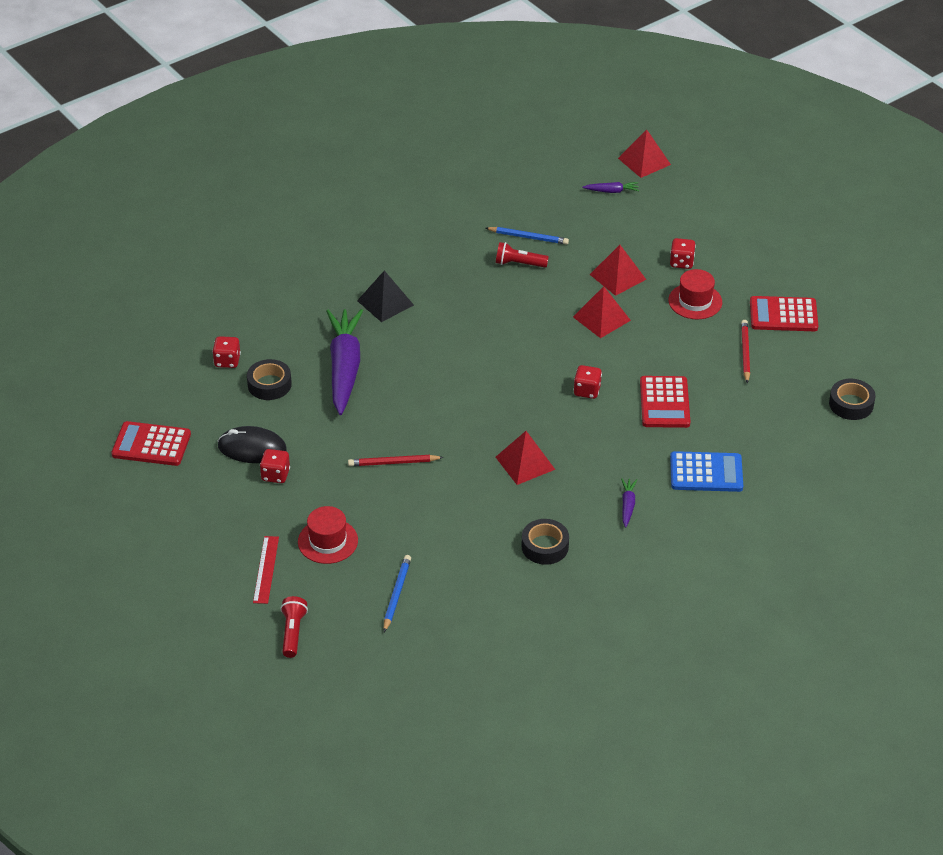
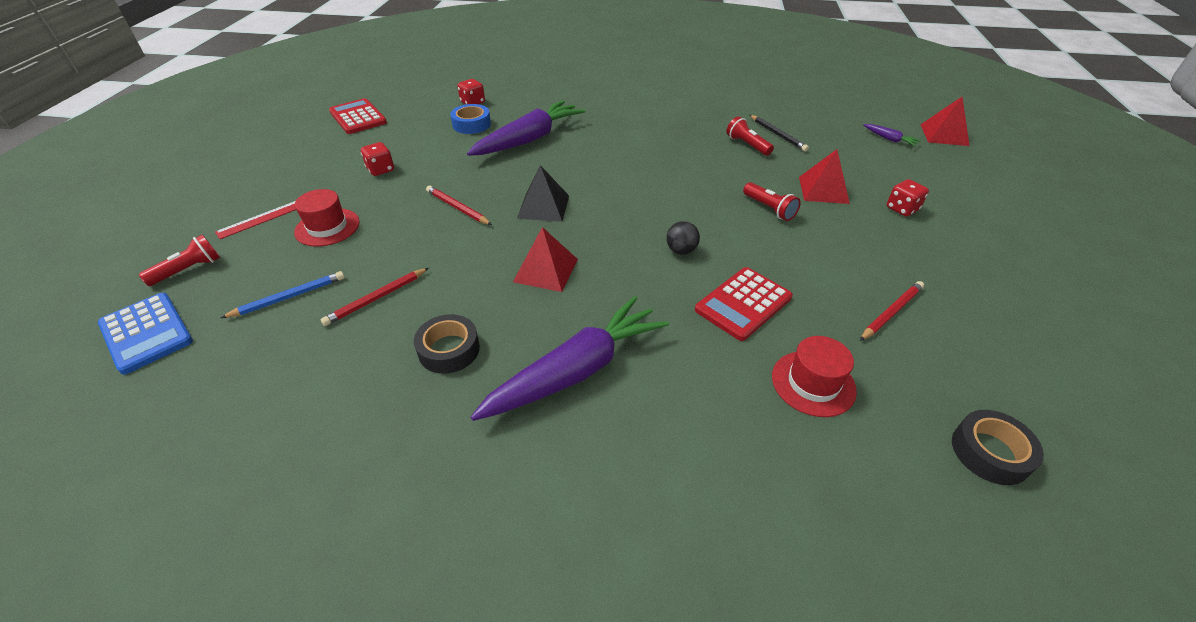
camera: 45 degrees right, 0 degrees up
(252, 448) = (398, 148): black mouse -> none
(269, 384) = (471, 124): black tape -> blue tape
(385, 303) = (615, 121): black pyramid -> black pyramid (543, 207)
(452, 554) = (376, 298): none -> red pencil
(528, 237) = (777, 135): blue pencil -> black pencil
(587, 391) = (681, 251): red dice -> black ball
(601, 318) = (769, 209): red pyramid -> red flashlight
(627, 505) = (576, 371): purple carrot -> purple carrot, size x2.45
(695, 301) = (881, 242): red hat -> red hat (813, 383)
(706, 472) = (702, 399): blue calculator -> blue calculator (146, 333)
(783, 315) = (979, 304): red calculator -> none

